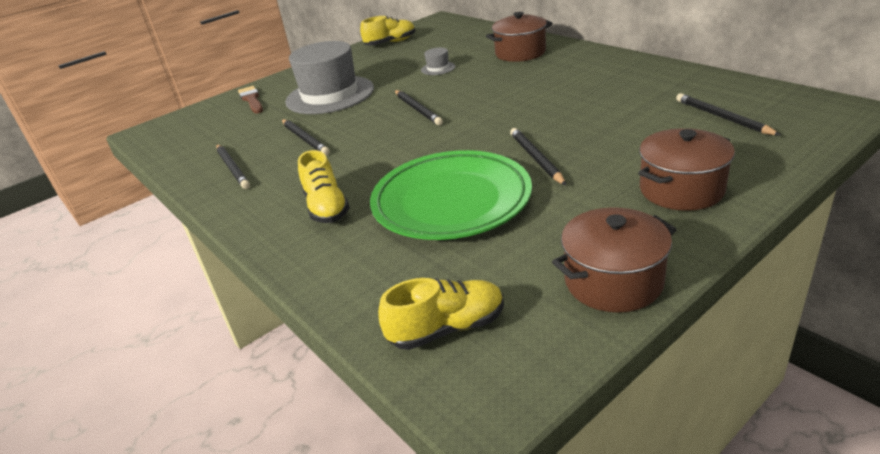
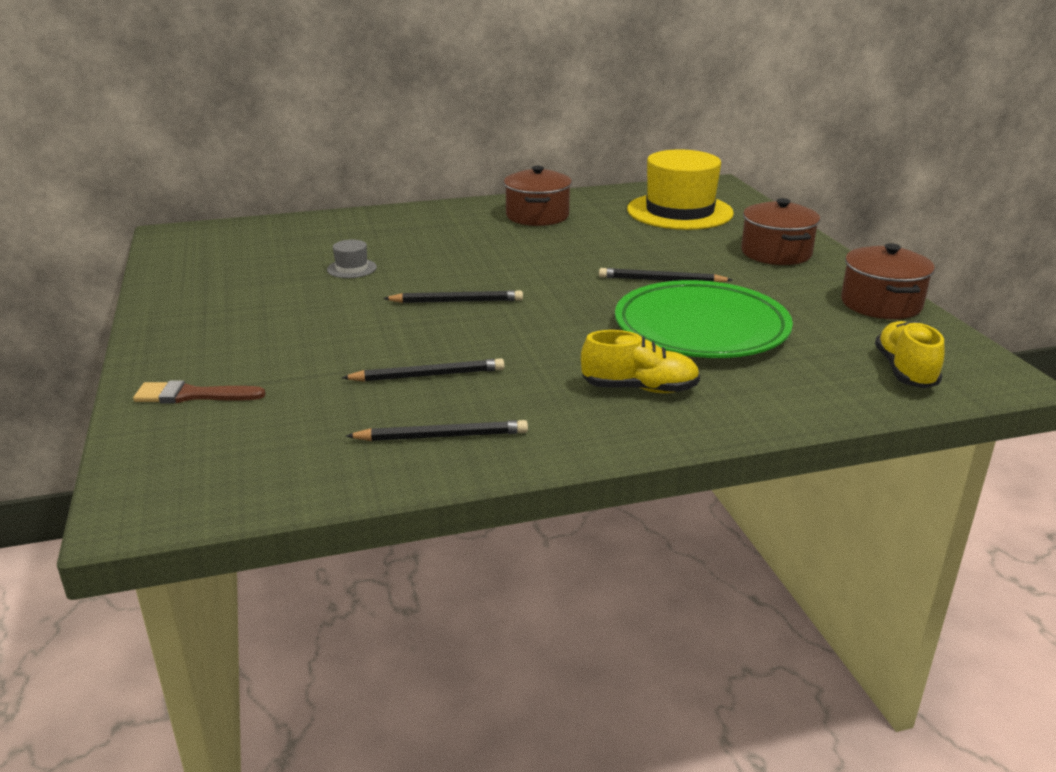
camera: 70 degrees left, 5 degrees down
(330, 95) = (303, 339): grey hat -> none
(390, 43) = (189, 273): yellow shoe -> none
(520, 53) = (397, 228): brown pot -> brown pot (537, 216)
(722, 117) = (679, 211): black pencil -> yellow hat

